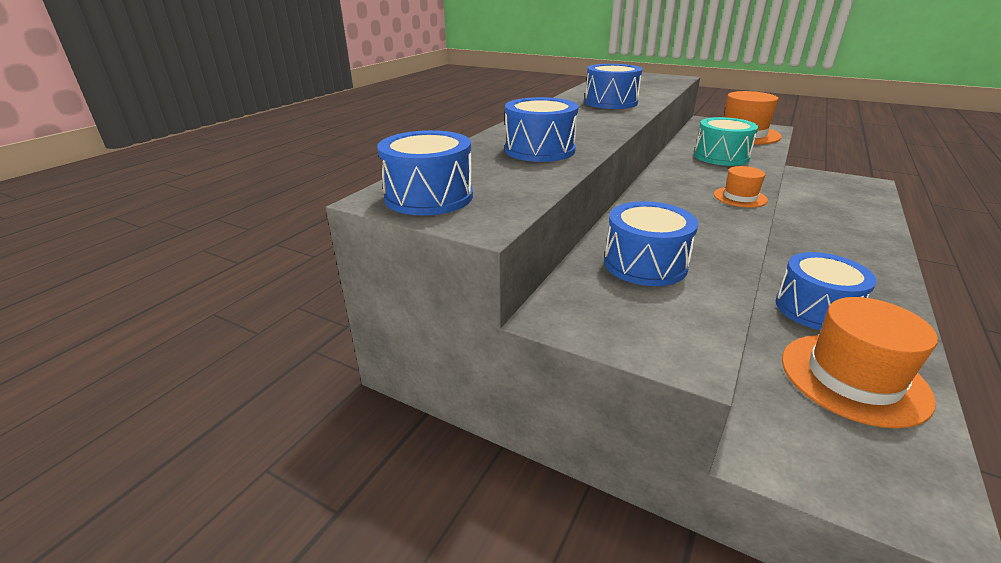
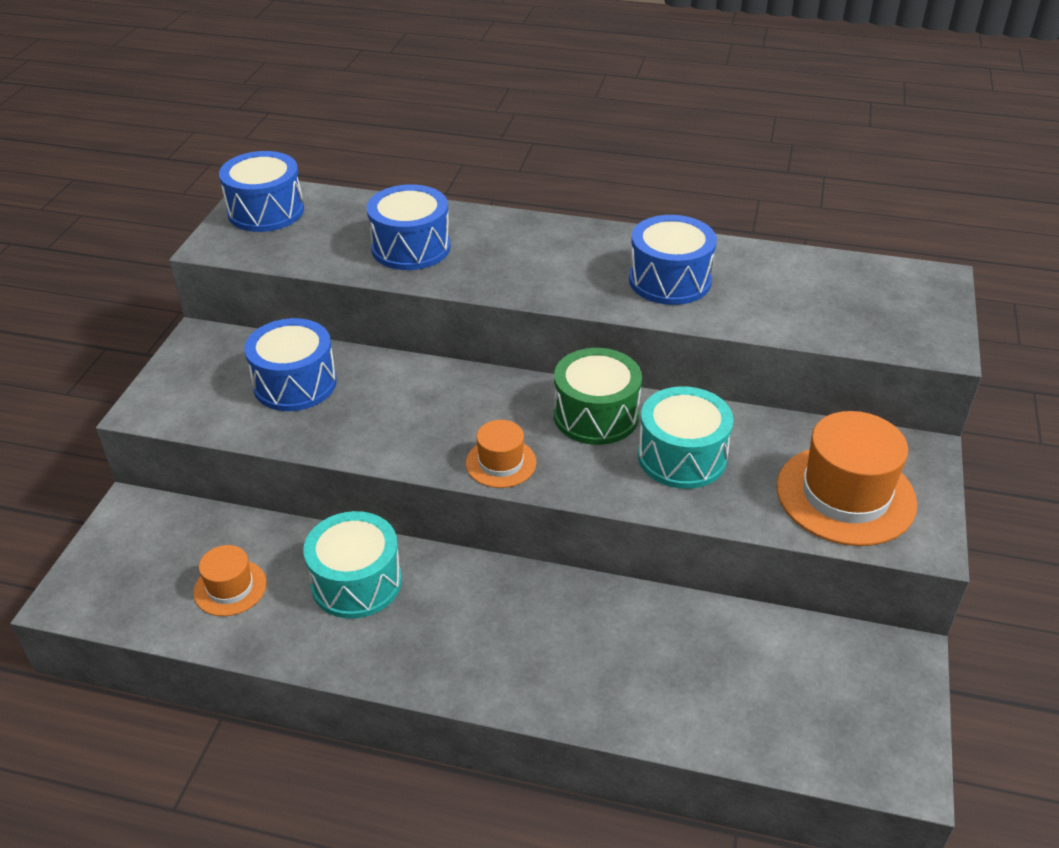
camera: 75 degrees right, 10 degrees up
(684, 170) = (596, 415): none -> green drum
(815, 309) = (356, 582): blue drum -> turquoise drum
(853, 378) = (230, 588): orange hat -> orange hat, size x0.53

